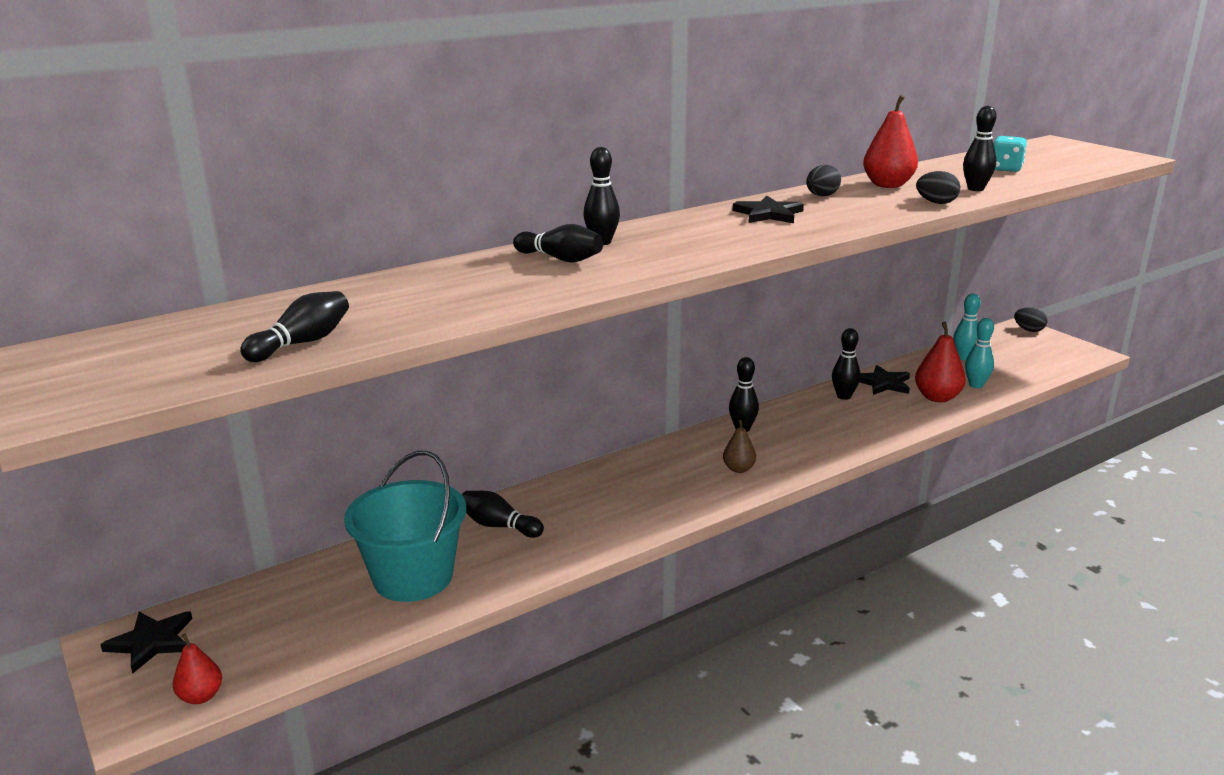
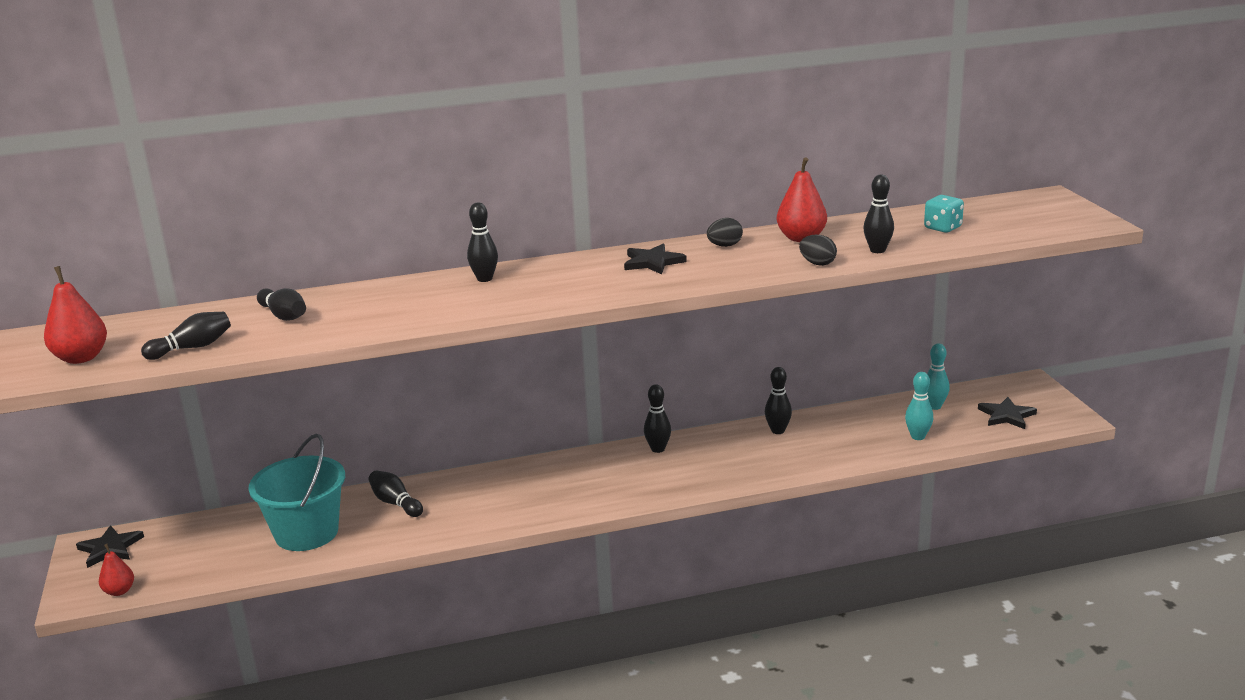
camera: 20 degrees right, 0 degrees up
(560, 259) = (436, 292): black bowling pin -> black bowling pin (284, 315)
(738, 469) = (623, 485): brown pear -> none
(883, 383) = (828, 423): black star -> black star (1006, 416)
(937, 397) = (866, 444): red pear -> red pear (81, 358)
(1029, 330) = (1034, 385): black egg -> none

